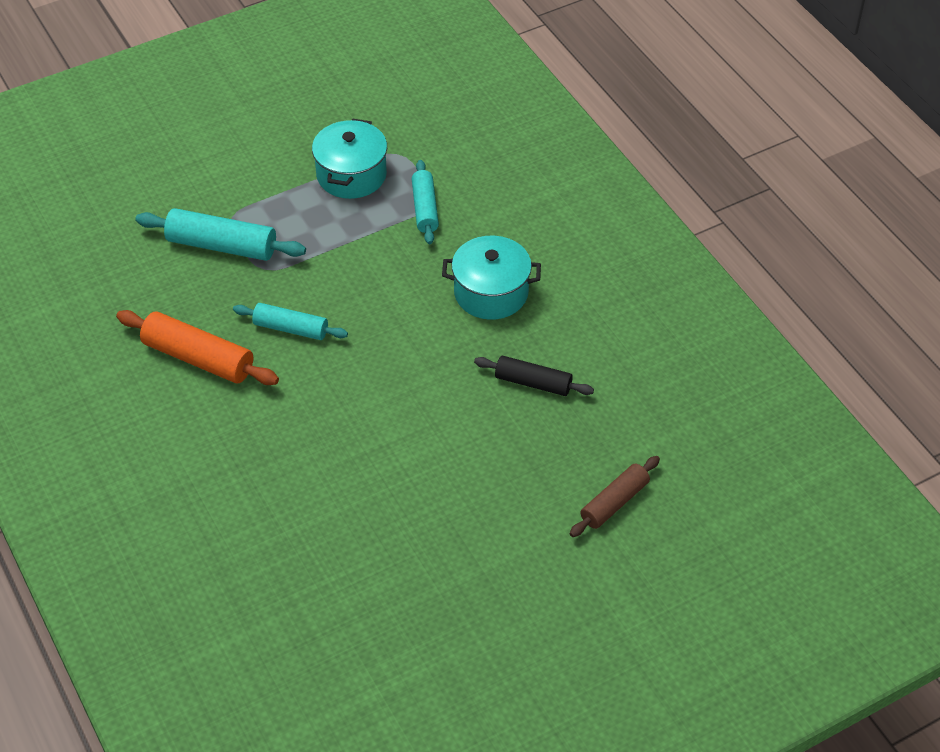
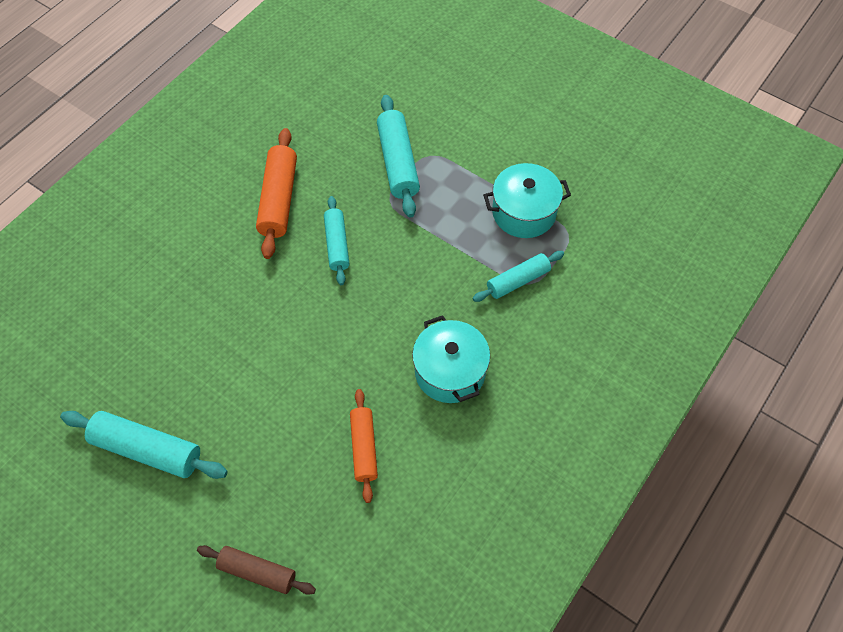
camera: 65 degrees right, 10 degrees up
(437, 557) = (147, 450): none -> turquoise rolling pin
(533, 383) = (364, 448): black rolling pin -> orange rolling pin

